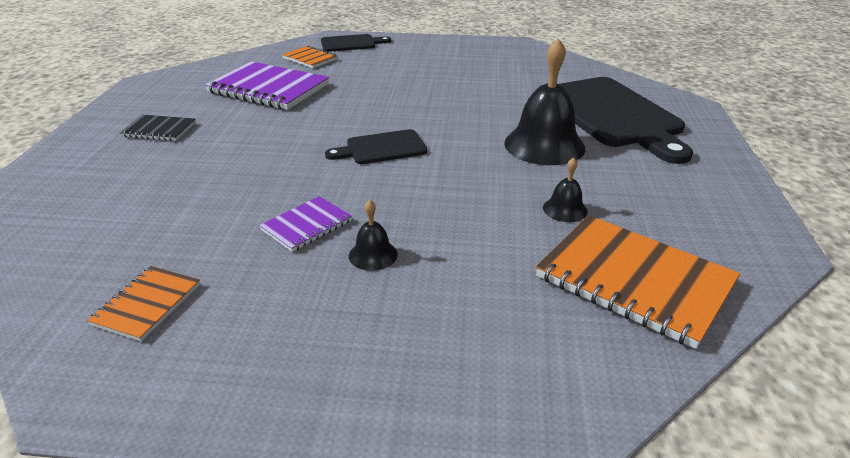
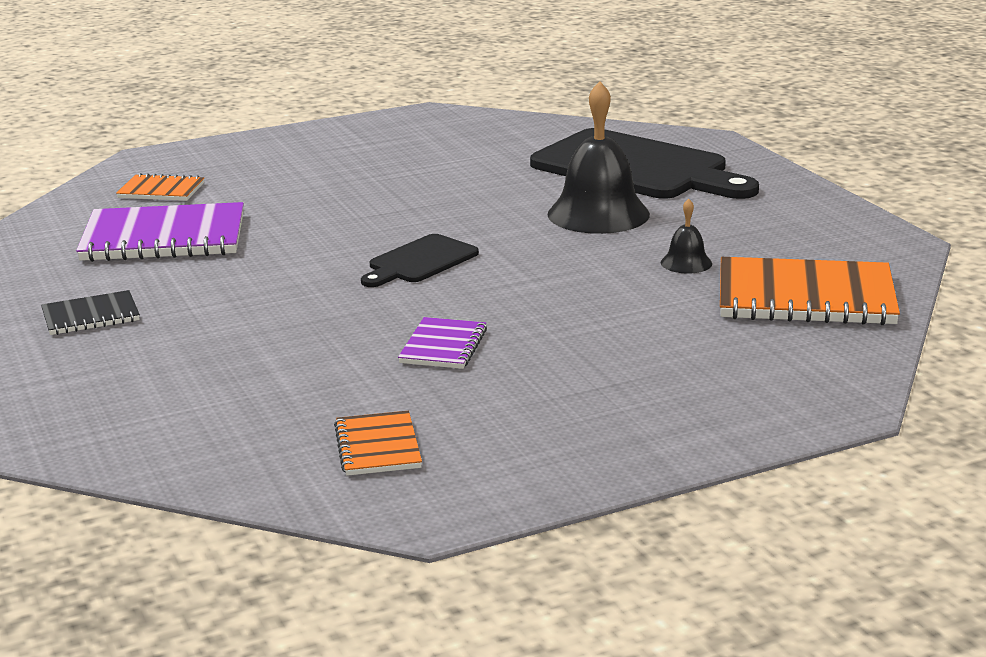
camera: 30 degrees left, 10 degrees down
(351, 43) = (191, 159): black cutting board -> none
(373, 255) = (548, 347): black bell -> none

